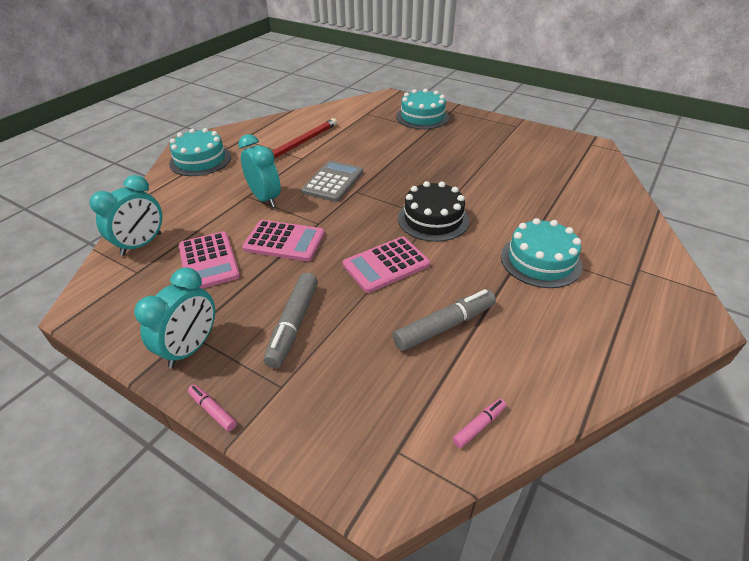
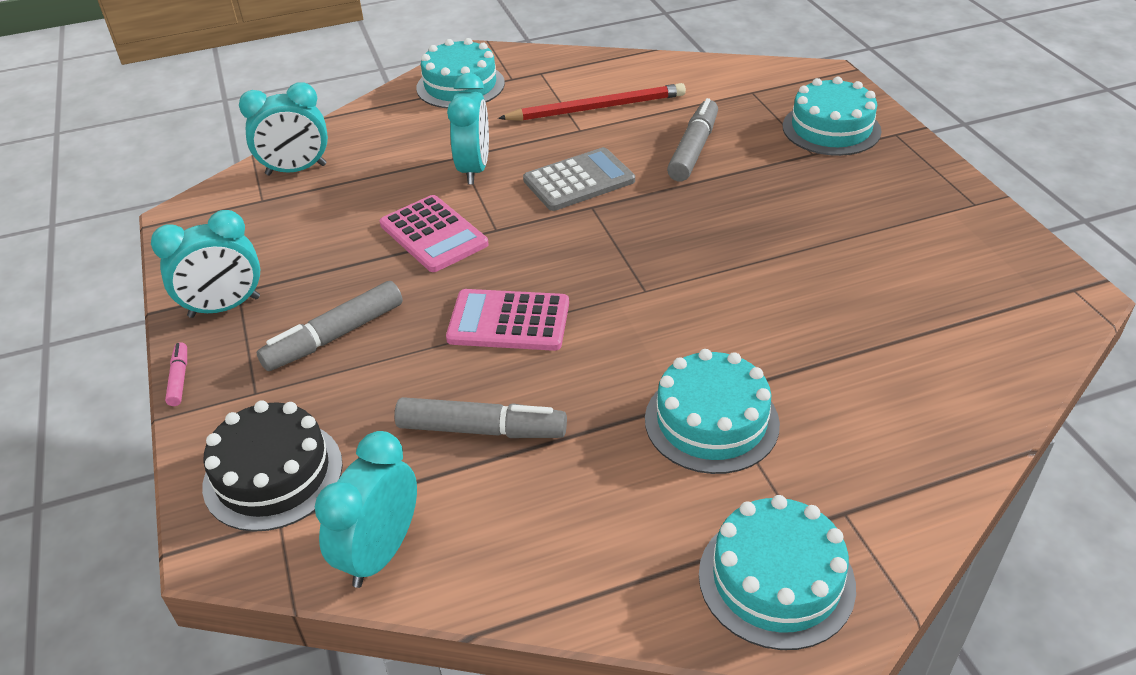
camera: 40 degrees right, 0 degrees up
(209, 261) = (335, 221): pink calculator -> none
(372, 147) = (693, 149): none -> grey marker
(433, 219) = (642, 291): black cake -> black cake (273, 474)
(479, 426) = (380, 552): pink marker -> turquoise clock
(655, 312) = (776, 579): none -> turquoise cake

